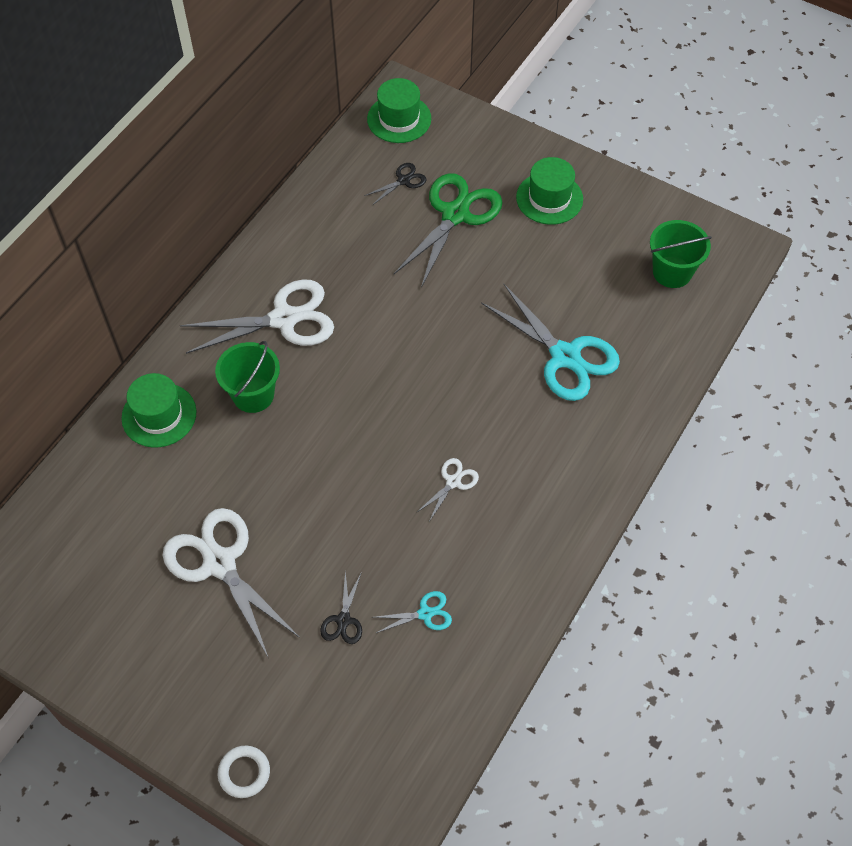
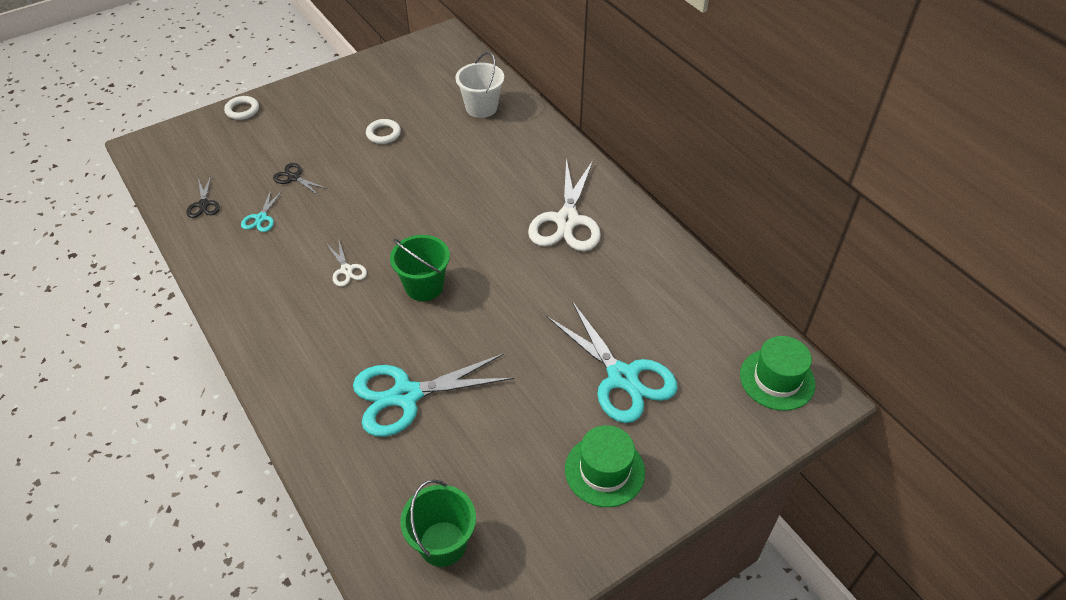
camera: 115 degrees right, 10 degrees down
(122, 478) = (481, 107): none -> white bucket
(159, 415) = (521, 134): green hat -> none
(219, 563) = (383, 134): white scissors -> white ring
(253, 395) = (505, 184): green bucket -> green bucket (424, 286)
(403, 180) = (687, 352): black scissors -> black scissors (203, 204)
(455, 214) = (622, 377): green scissors -> turquoise scissors

